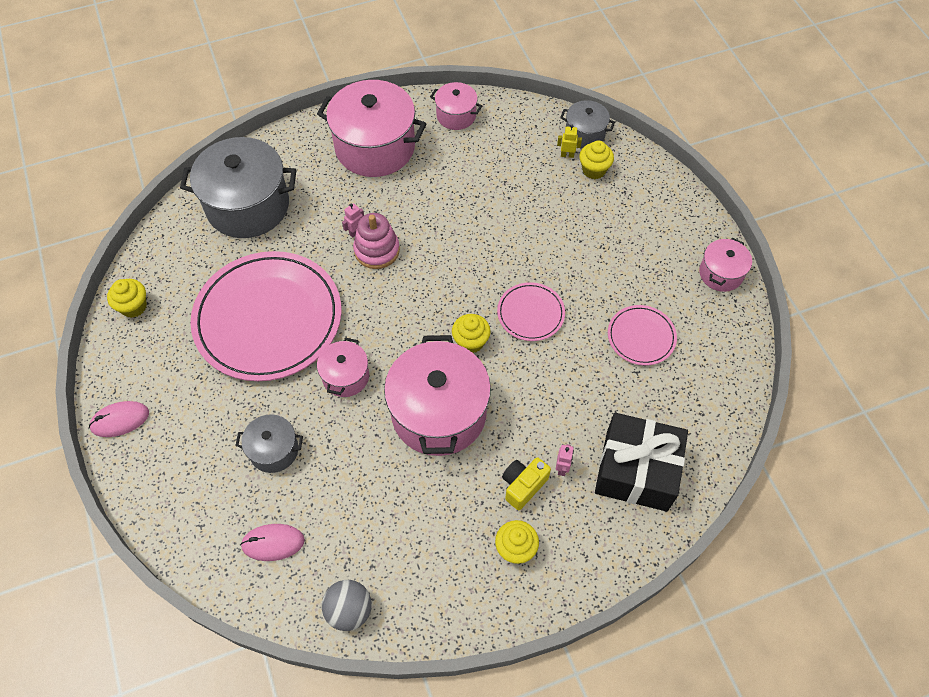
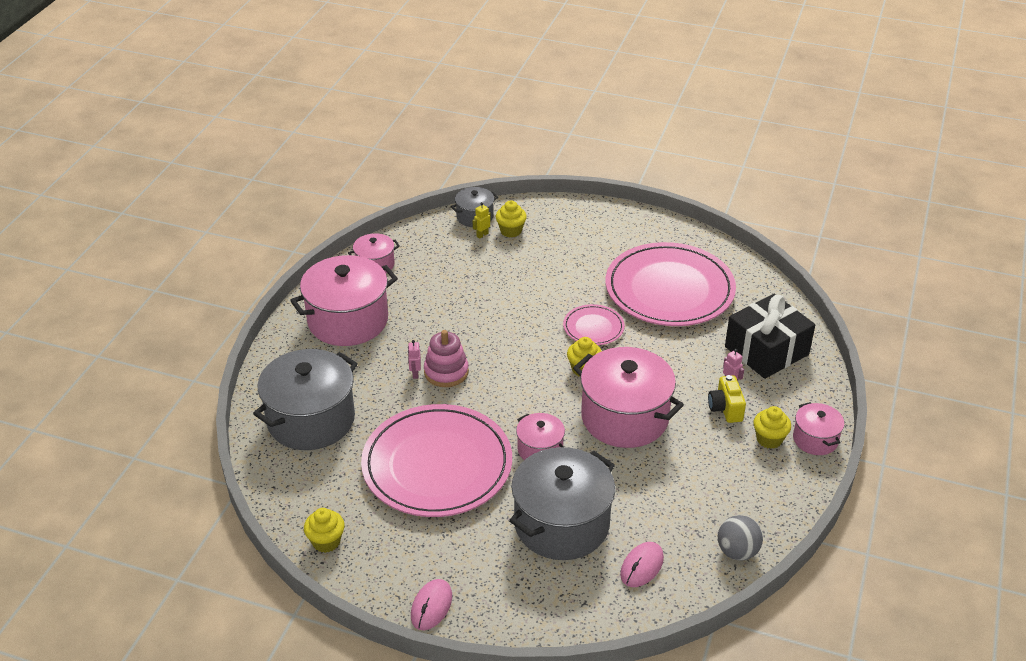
camera: 50 degrees left, 20 degrees down
(274, 450) = (561, 524): grey pot -> grey pot, size x1.97
(641, 337) = (669, 289): pink plate -> pink plate, size x2.18
(721, 273) = (661, 228): pink pot -> pink pot (815, 439)

